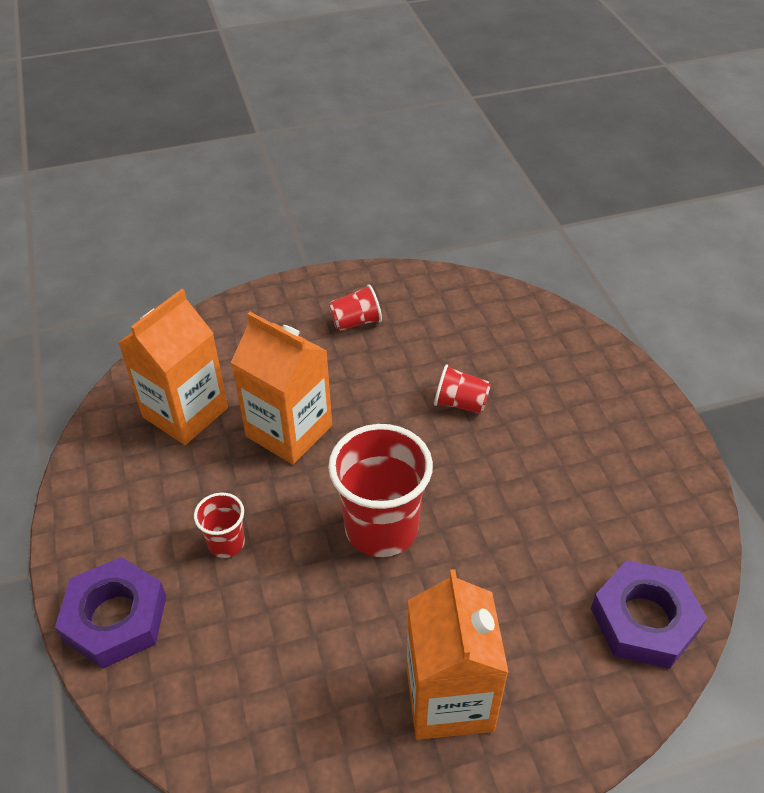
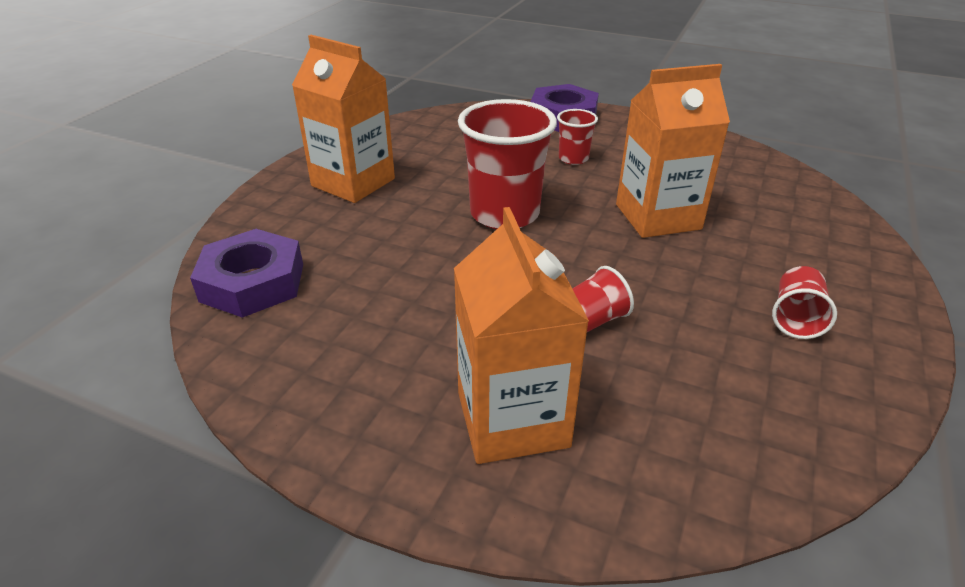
camera: 130 degrees right, 10 degrees down
(185, 412) = (729, 183): orange carton -> orange carton (512, 419)

